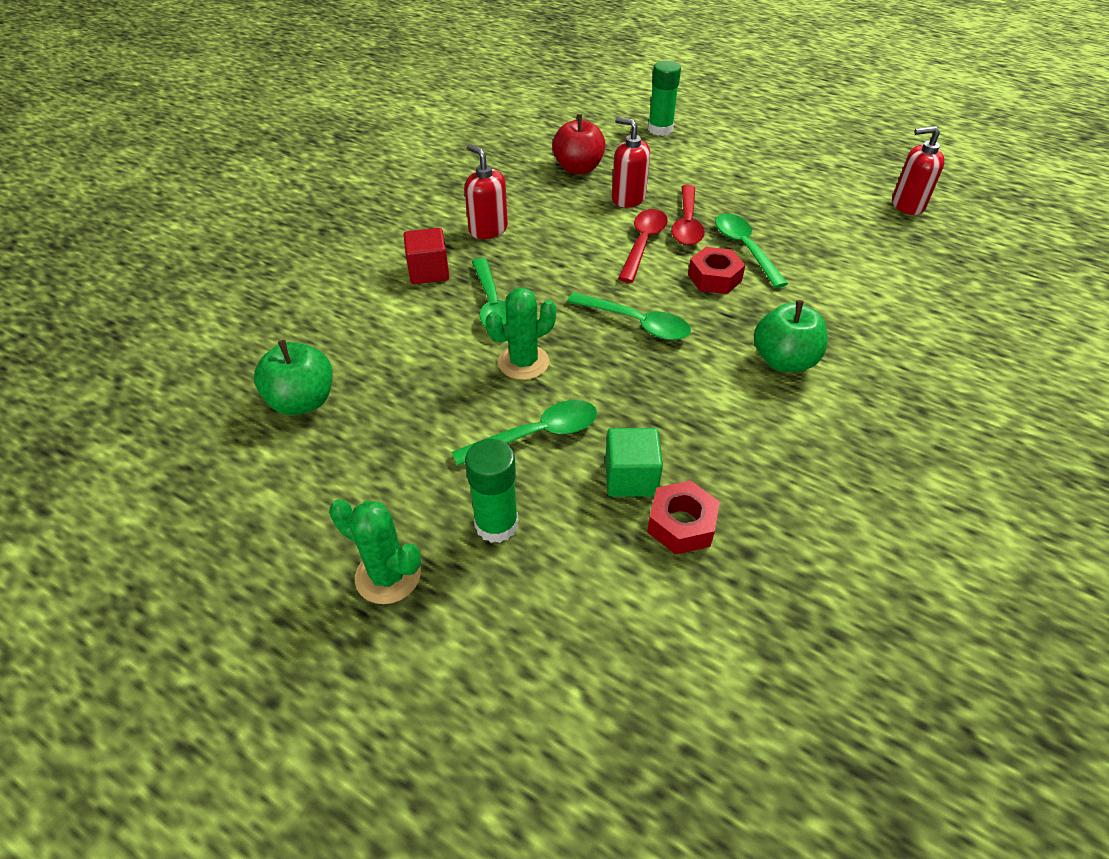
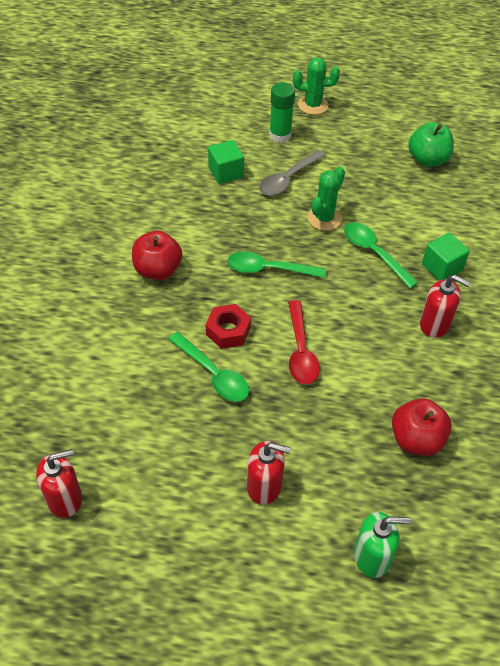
camera: 155 degrees right, 5 degrees up
(429, 272) = (442, 267): red cube -> green cube
(536, 435) = (288, 179): green spoon -> grey spoon
(628, 198) = (343, 408): red soap dispenser -> red soap dispenser (264, 486)
(660, 129) = (372, 556): green glue stick -> green soap dispenser
(681, 524) = (191, 159): red nut -> none
(687, 224) = (274, 390): red spoon -> none
(784, 361) = (158, 270): green apple -> red apple

